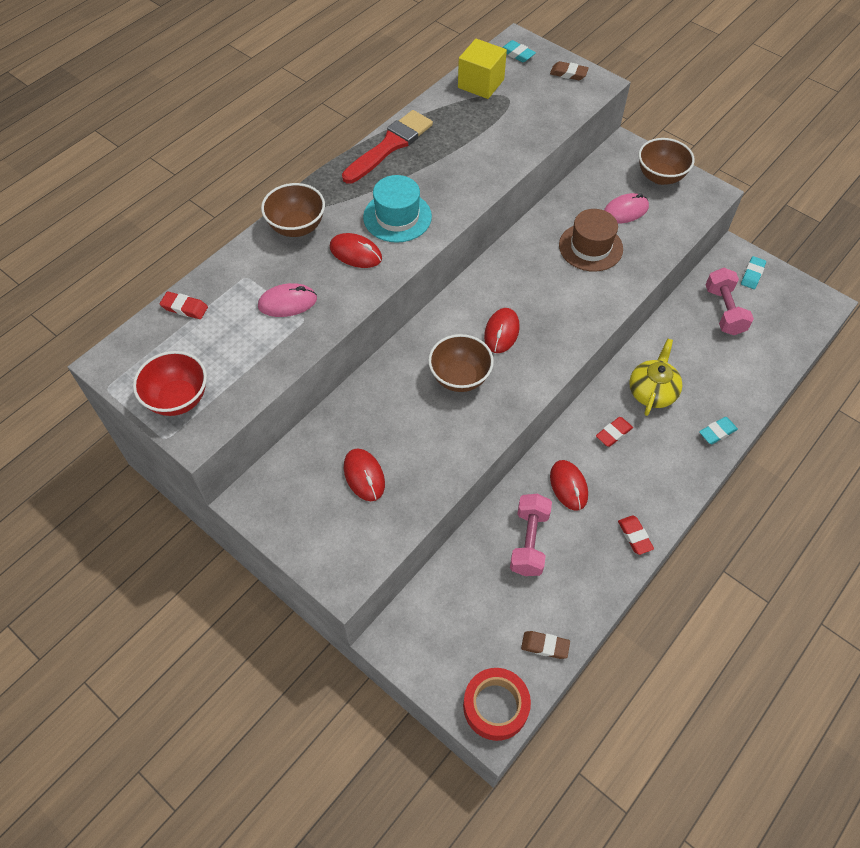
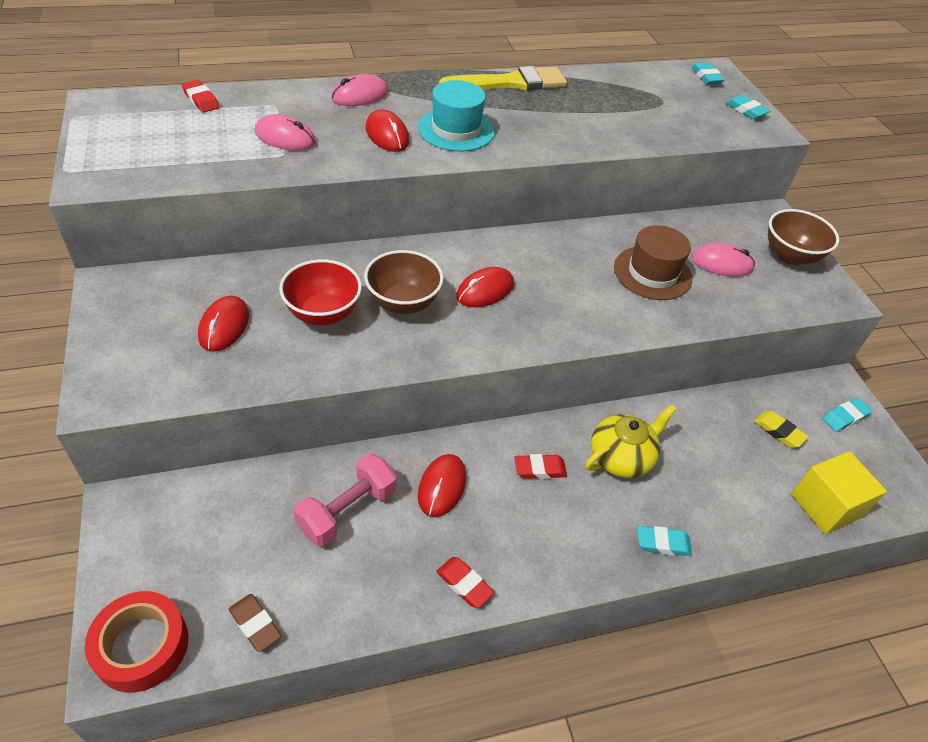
camera: 30 degrees right, 10 degrees down
(178, 399) = (112, 152): red bowl -> red bowl (323, 313)
(297, 227) = (360, 95): brown bowl -> pink mouse
(390, 146) = (509, 83): red brush -> yellow brush
(481, 84) = (646, 81): yellow cube -> yellow cube (825, 505)
(568, 74) = (746, 110): brown eraser -> turquoise eraser
(634, 536) = (464, 584): red eraser -> red eraser turned 60 degrees counterclockwise
(724, 311) = (778, 431): pink dumbbell -> yellow eraser

